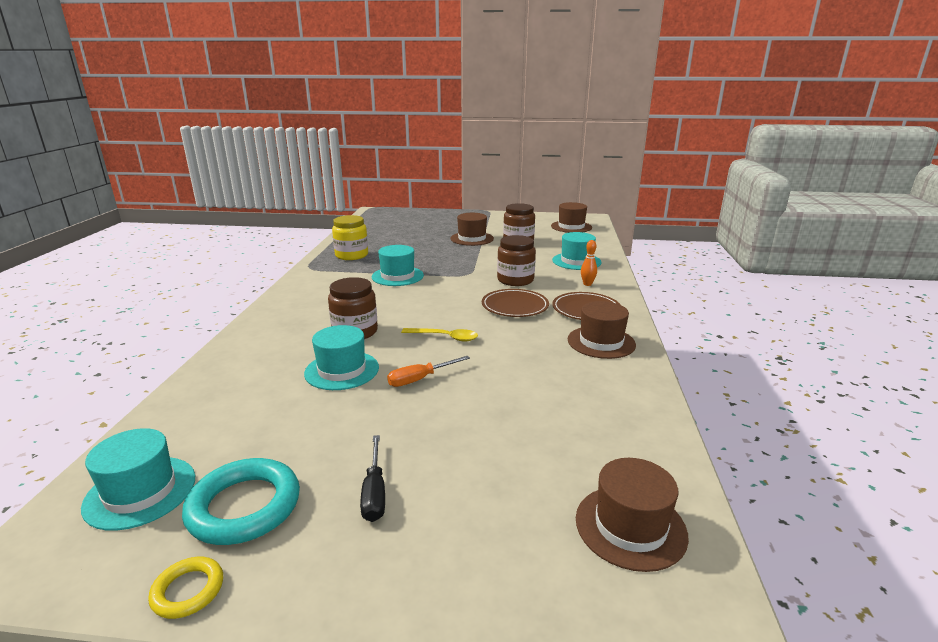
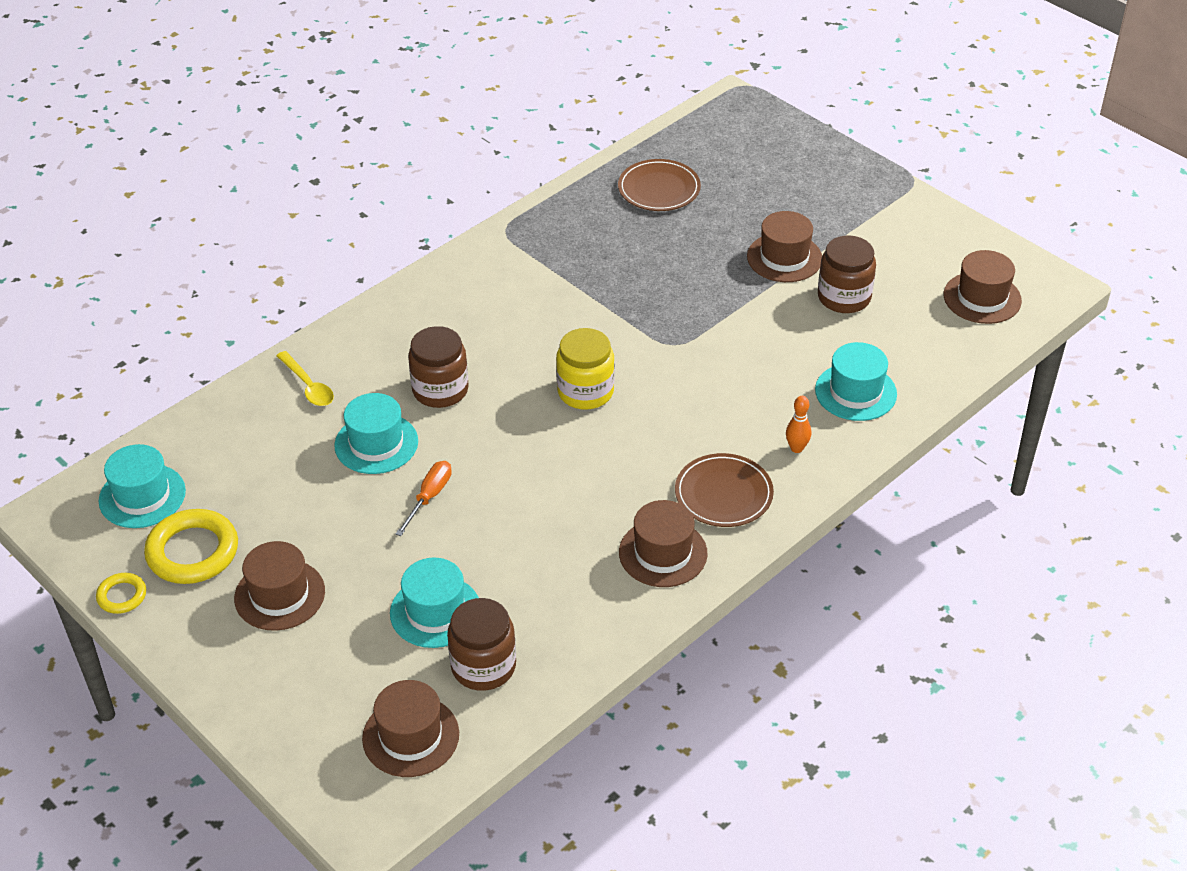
camera: 40 degrees right, 20 degrees up
(244, 507) = (192, 552): turquoise ring -> yellow ring
(351, 255) = (580, 224): yellow jar -> yellow jar (585, 391)
(374, 492) = (279, 595): black screwdriver -> brown hat
(397, 276) = (587, 304): turquoise hat -> turquoise hat (435, 611)
(420, 379) = (429, 497): orange screwdriver -> orange screwdriver turned 105 degrees clockwise
(445, 337) = (516, 450): yellow spoon -> yellow spoon (308, 386)
(515, 280) = (717, 390): brown jar -> brown jar (483, 666)
(515, 306) = (651, 440): brown plate -> brown plate (659, 189)

